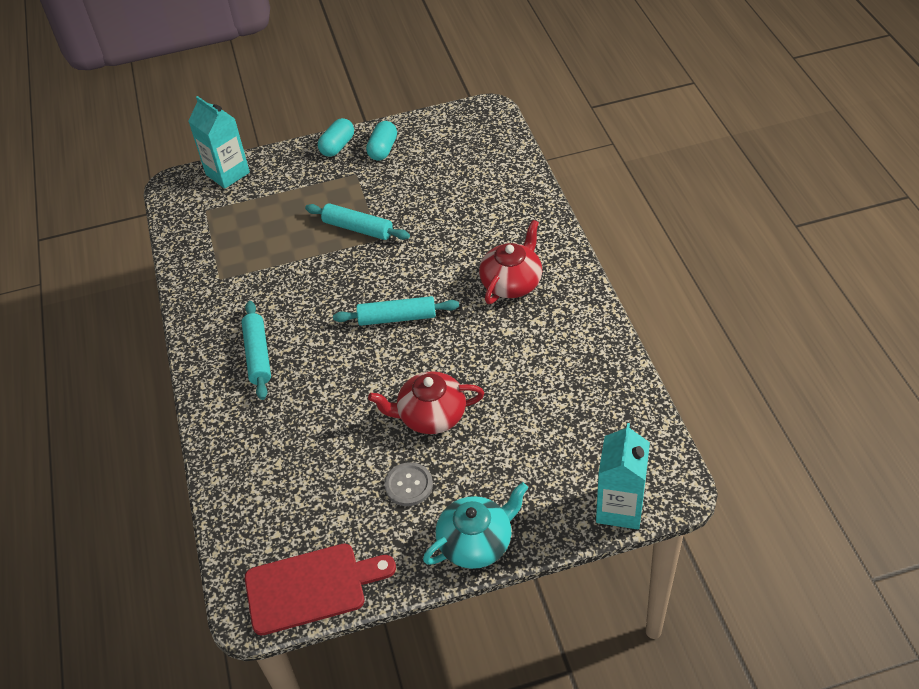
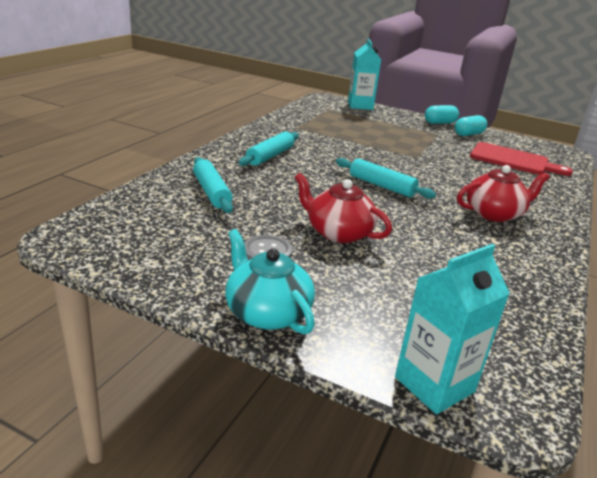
camera: 35 degrees right, 20 degrees down
(311, 587) = (117, 252): red cutting board -> red cutting board (513, 160)
(358, 228) = (408, 148): turquoise rolling pin -> turquoise rolling pin (211, 192)
(476, 542) = (267, 312): turquoise teapot -> turquoise teapot turned 135 degrees counterclockwise

